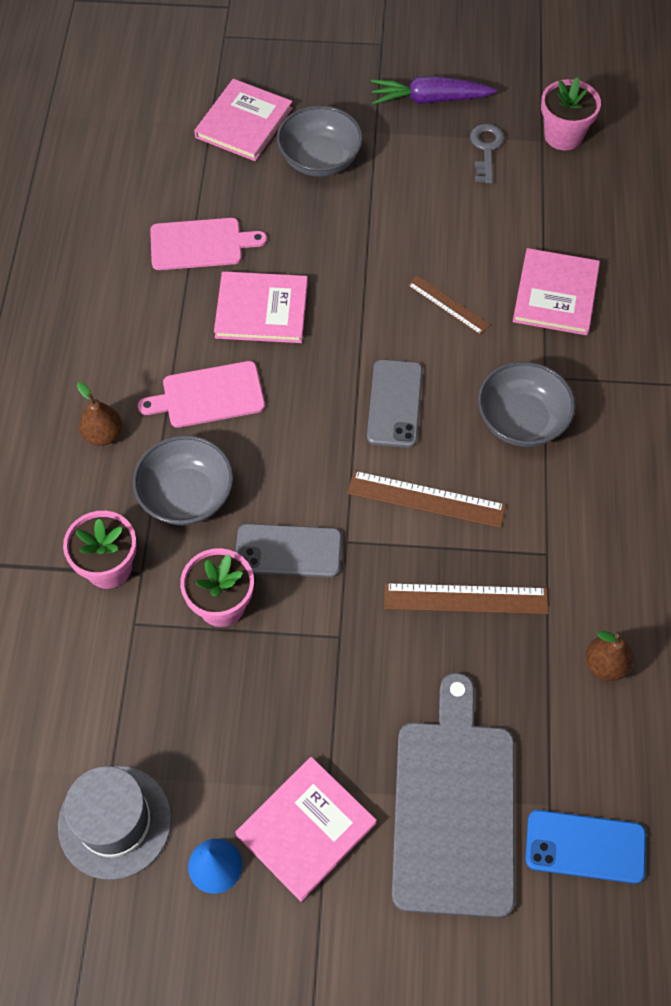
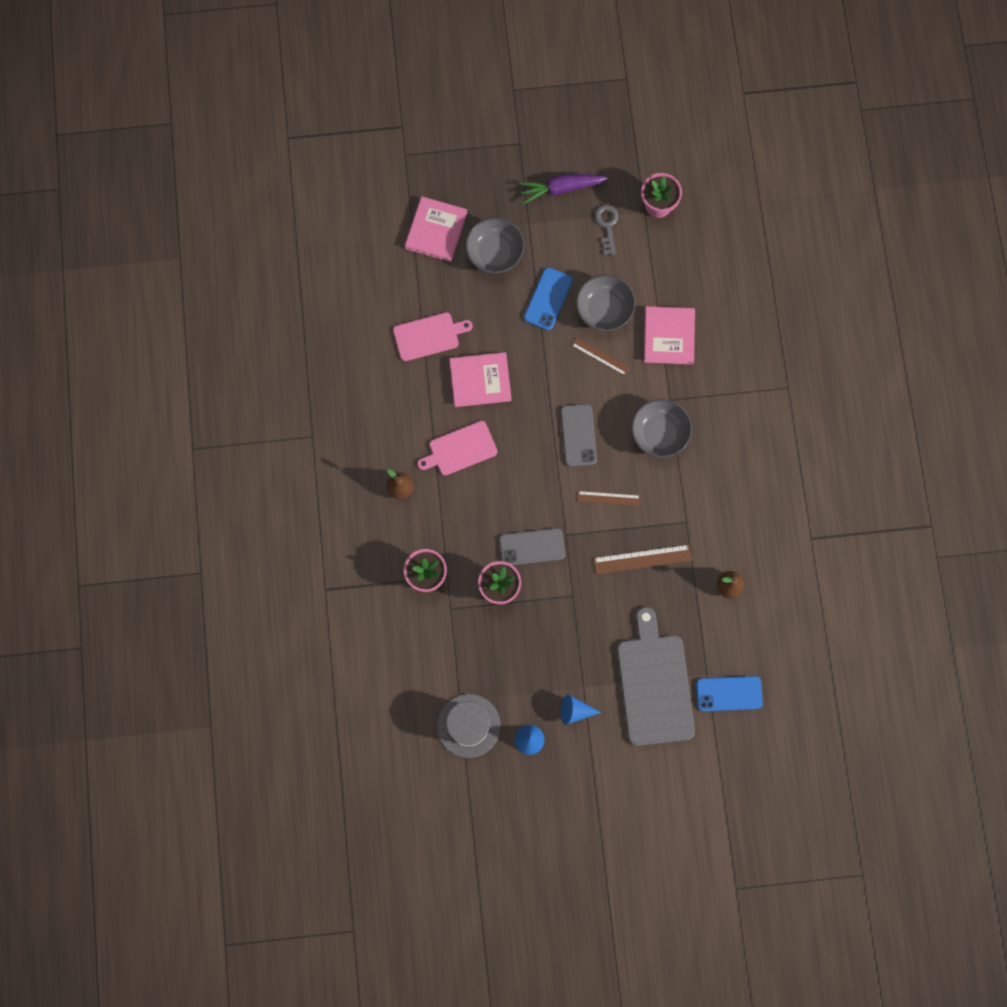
camera: 10 degrees left, 15 degrees up
(186, 496) = (462, 521): grey bowl -> grey bowl (604, 310)
(306, 829) = (575, 711): pink book -> blue cone
(384, 223) = (548, 299): none -> blue phone
(426, 499) = (608, 498): brown ruler -> brown ruler, size x0.65

